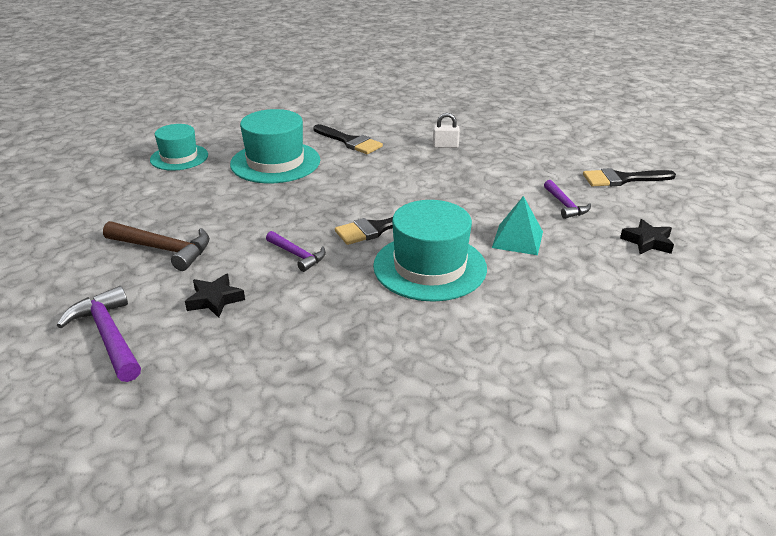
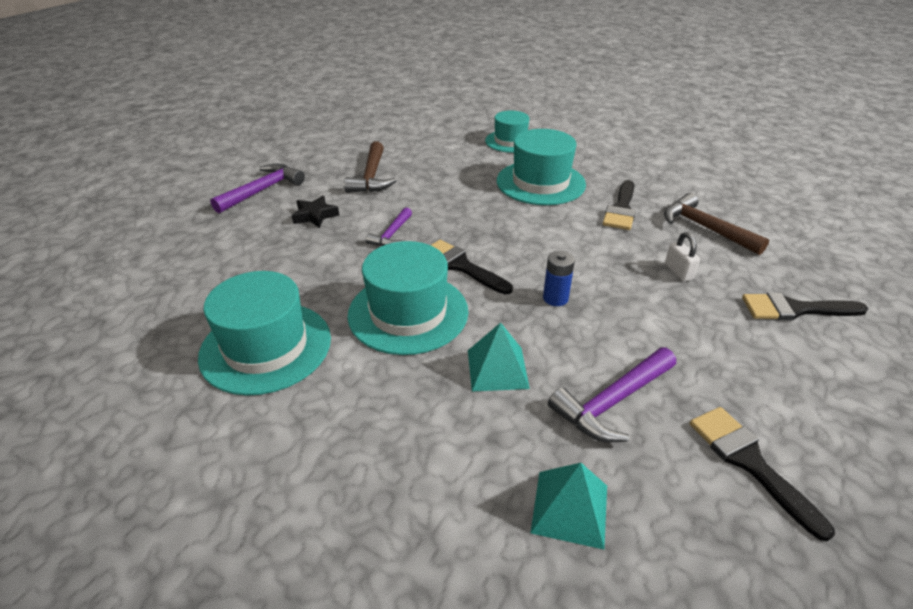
camera: 70 degrees right, 5 degrees up
(400, 121) = (705, 228): none -> brown hammer
(438, 356) = (266, 347): none -> turquoise hat
(448, 197) = (555, 298): none -> blue battery
(504, 125) = (794, 309): none -> black brush
(565, 205) = (612, 402): purple hammer -> purple hammer, size x1.60
(647, 242) = (570, 508): black star -> turquoise pyramid

